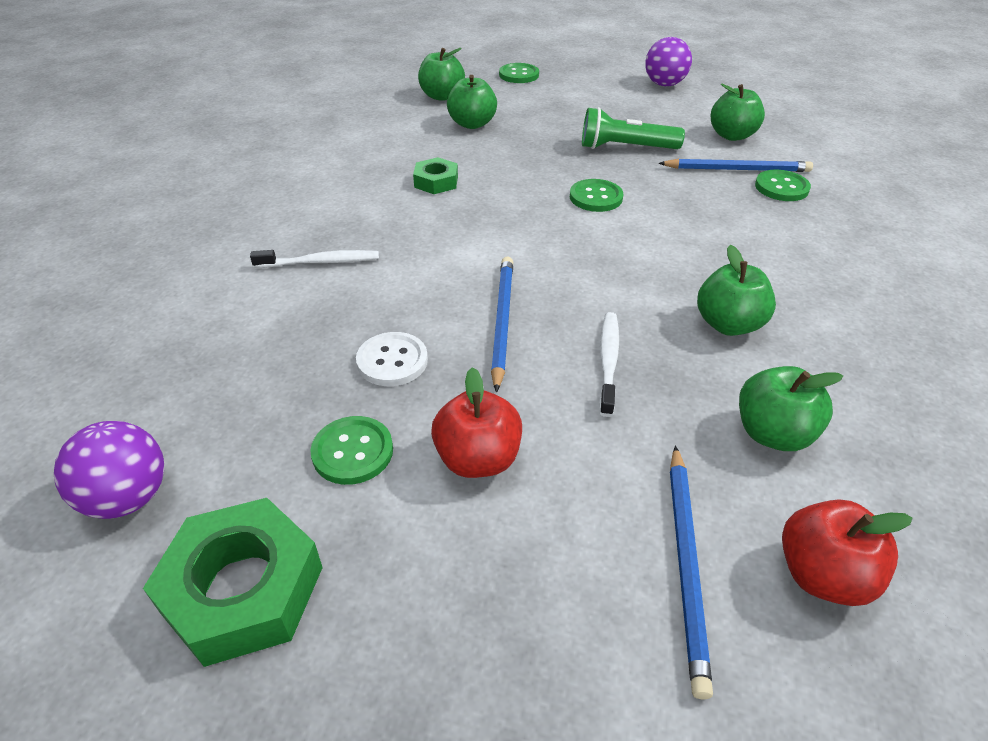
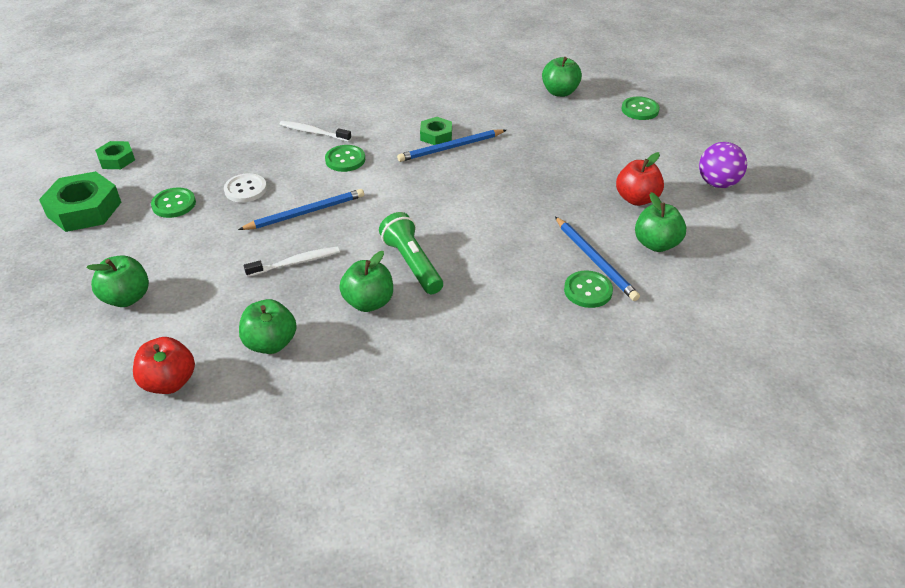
camera: 60 degrees right, 0 degrees up
(128, 497) = (116, 159): purple ball -> green nut
(320, 262) = (313, 132): white toothbrush -> white toothbrush turned 150 degrees clockwise
(472, 124) = (531, 119): green apple -> green apple (127, 298)
(478, 459) = (190, 243): red apple -> red apple (637, 199)
(596, 197) = (479, 204): green button -> green button (345, 160)
(625, 148) = (571, 196): green flashlight -> green flashlight (412, 264)
(686, 563) = (155, 331): blue pencil -> blue pencil (451, 148)

